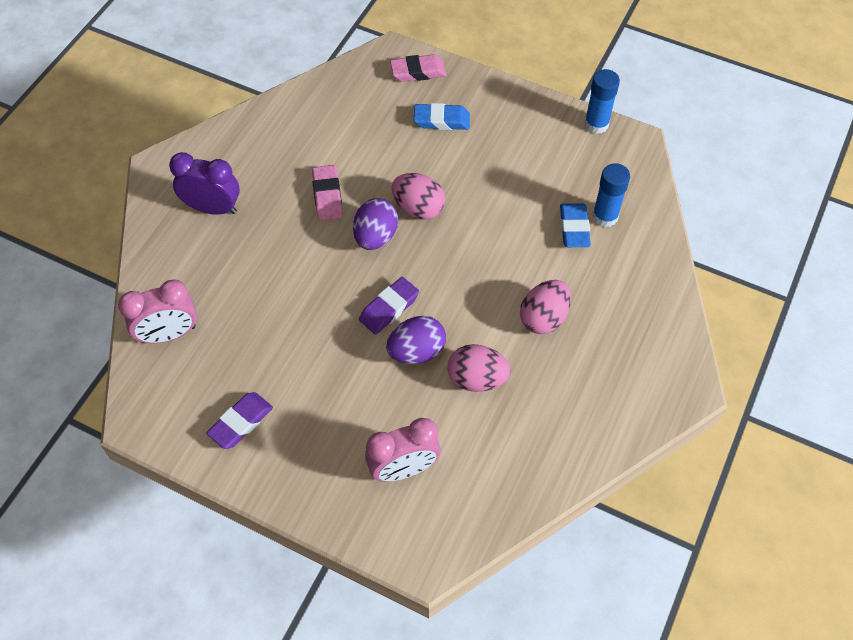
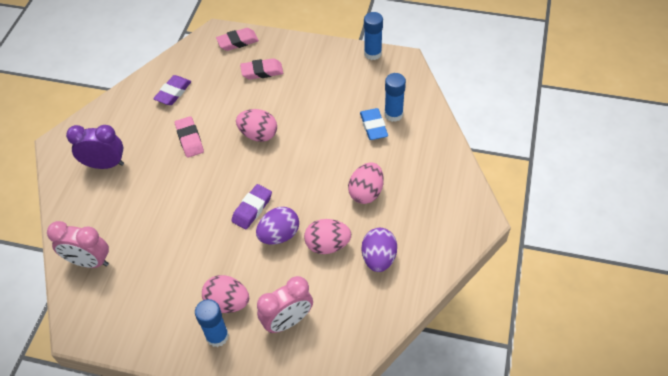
camera: 10 degrees left, 5 degrees down
(169, 334) = (89, 261): pink clock -> pink clock turned 45 degrees clockwise
(241, 423) = (158, 314): purple eraser -> purple eraser (173, 93)
(310, 468) = (217, 336): none -> blue glue stick
(332, 427) = (228, 302): none -> pink egg
(375, 236) = (231, 160): purple egg -> purple egg (378, 258)
(441, 120) = (262, 71): blue eraser -> pink eraser

